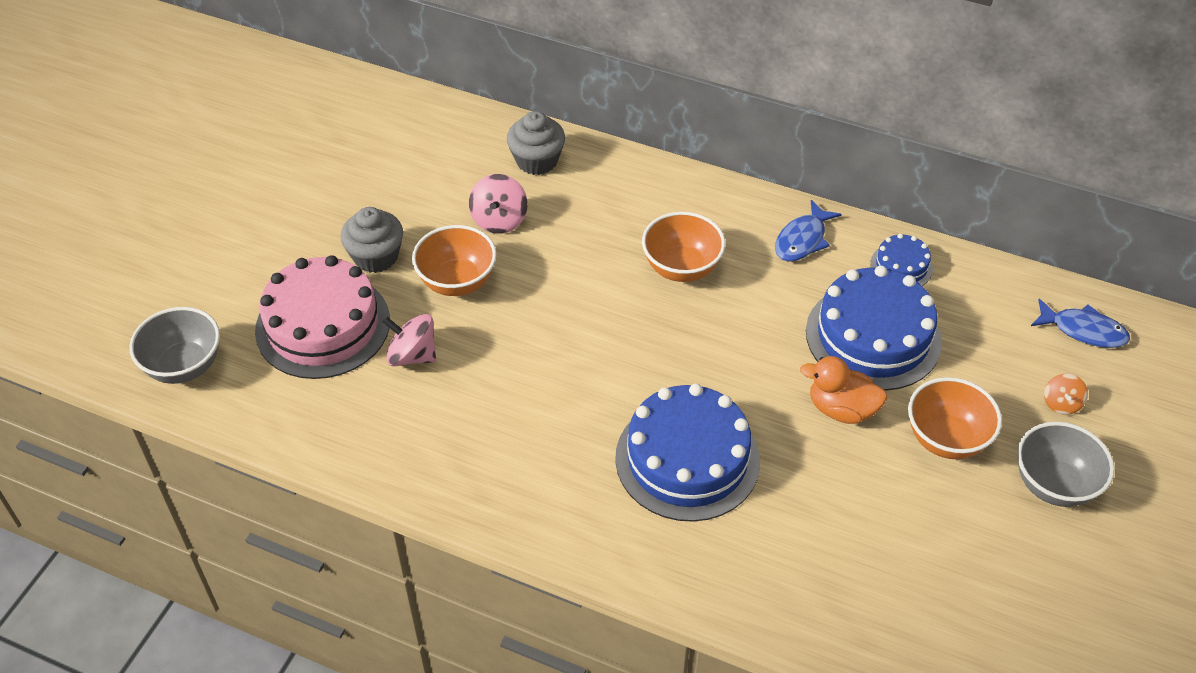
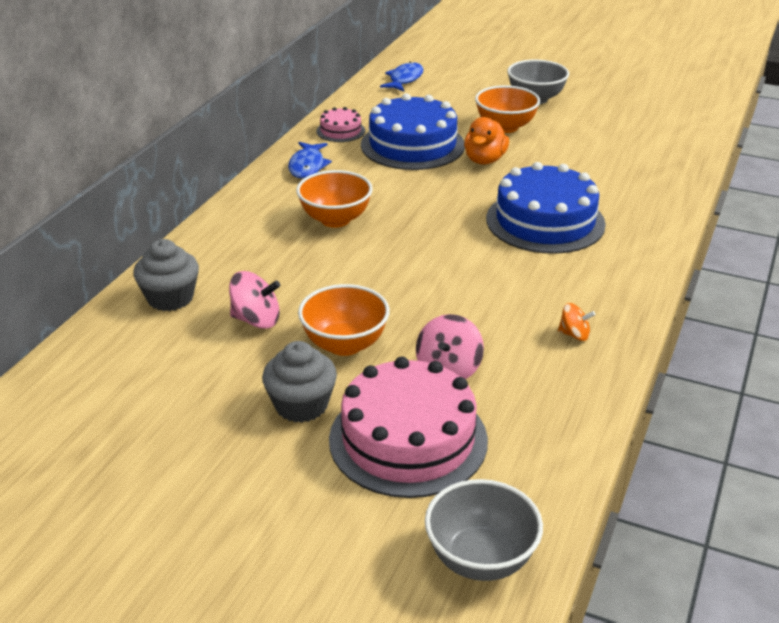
camera: 90 degrees left, 15 degrees down
(802, 240) = (307, 166): blue fish -> blue fish turned 60 degrees clockwise
(901, 266) = (340, 131): blue cake -> pink cake
(1061, 403) = (468, 91): orange spinning top -> orange spinning top (574, 334)

